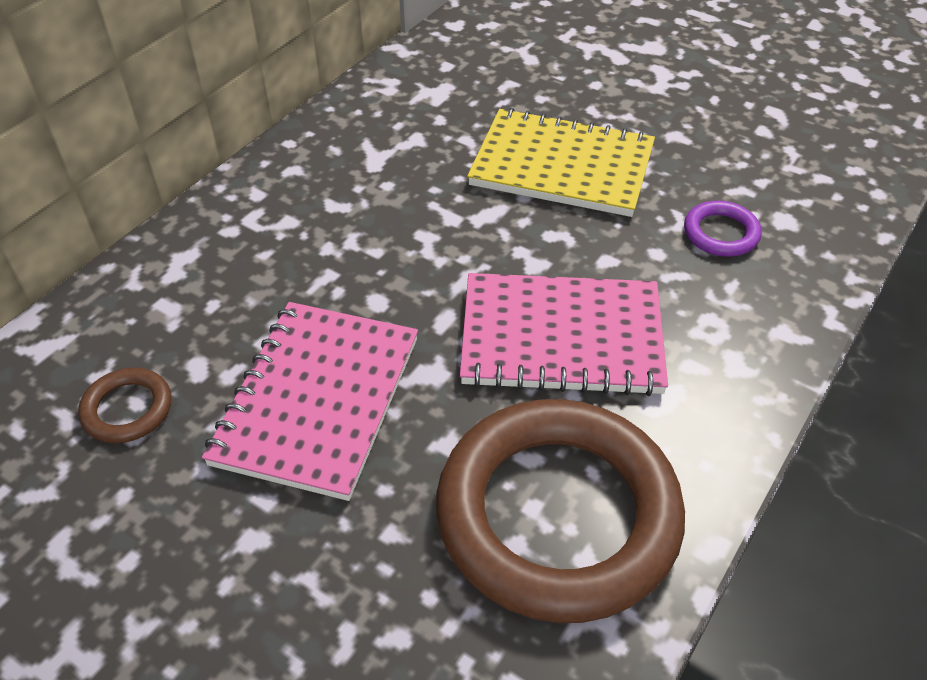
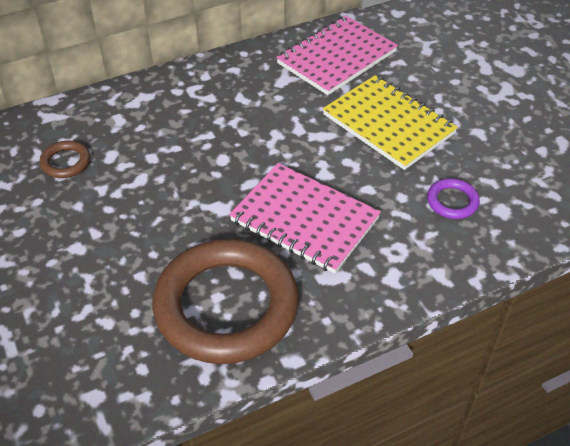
camera: 30 degrees right, 0 degrees up
(317, 400) = (154, 196): pink notebook -> pink notebook (337, 58)

